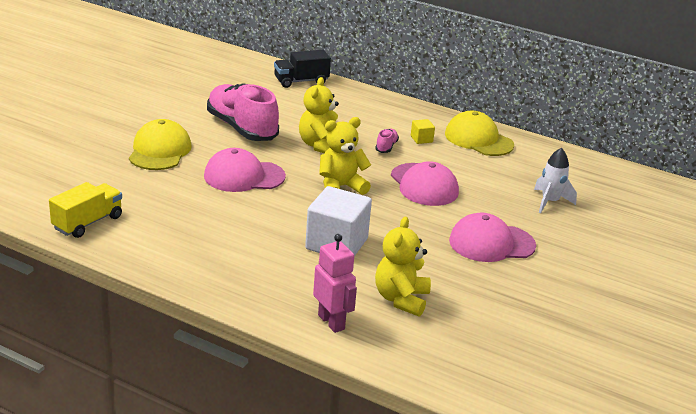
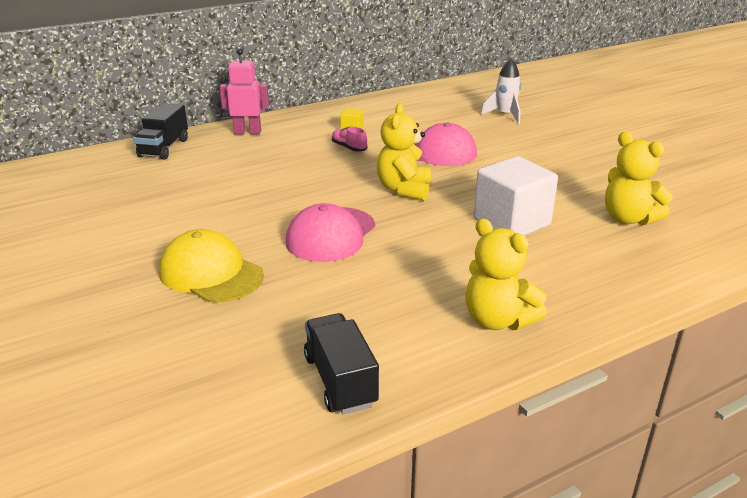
camera: 55 degrees left, 0 degrees up
(88, 223) = (340, 380): yellow truck -> black truck
(241, 128) = (222, 207): pink shoe -> none
(320, 146) = (311, 176): yellow teddy bear -> yellow teddy bear (498, 320)
(331, 322) = (656, 265): pink robot -> pink robot (247, 132)
(478, 139) = (378, 109): yellow cap -> none
(491, 243) = (555, 154): pink cap -> none

